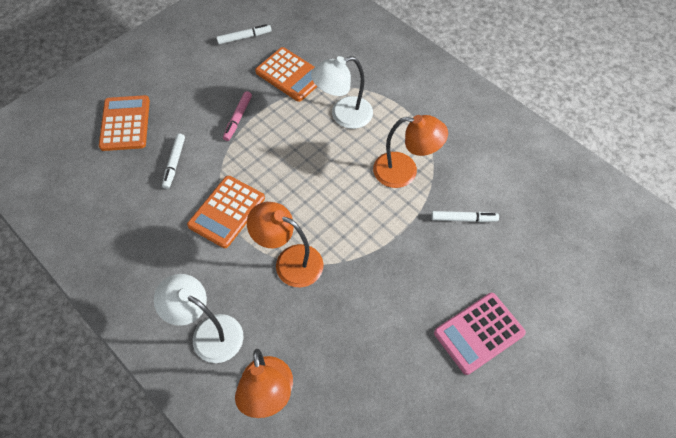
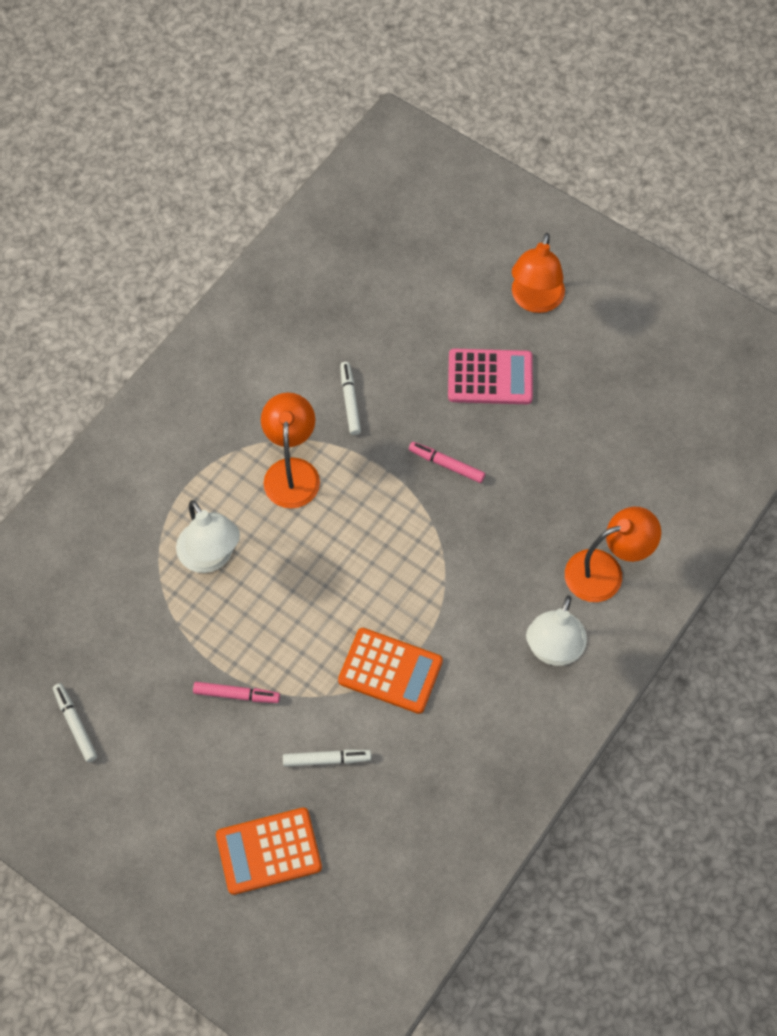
camera: 100 degrees left, 5 degrees up
(290, 75) = (145, 641): orange calculator -> none
(290, 261) = (445, 581): orange lamp -> orange lamp (535, 301)
(395, 281) = (446, 465): none -> pink marker
(479, 333) = (490, 377): pink calculator -> pink calculator turned 45 degrees counterclockwise

